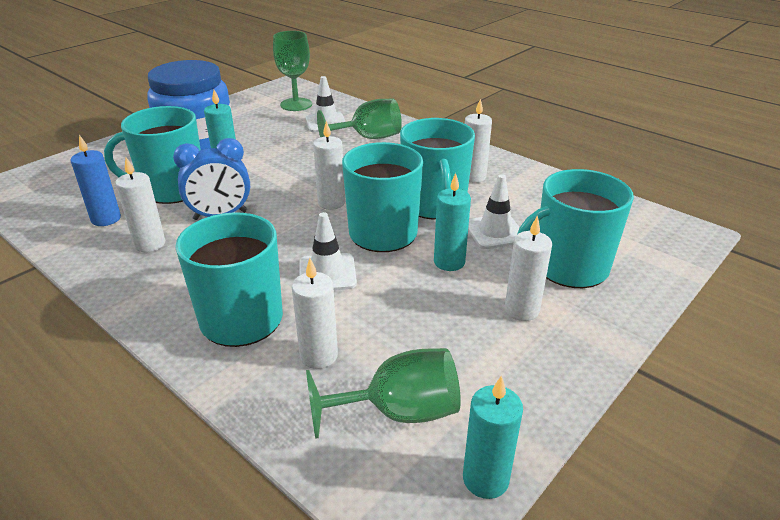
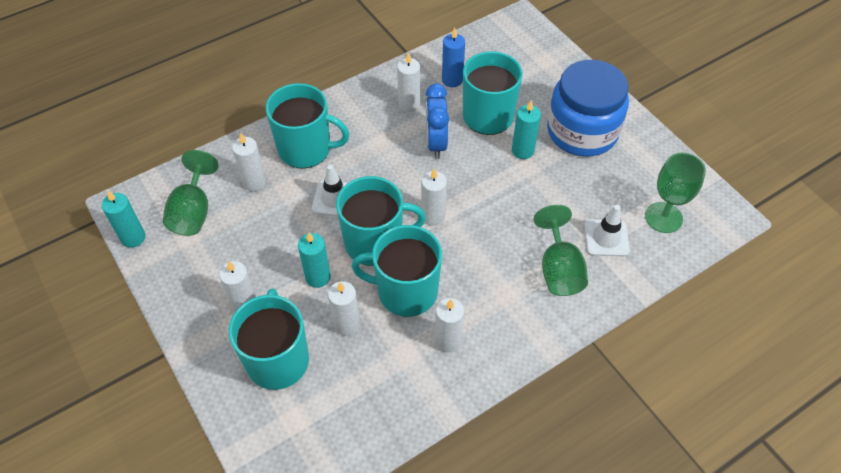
camera: 105 degrees right, 20 degrees up
(495, 232) = (346, 324): white traffic cone -> white candle

